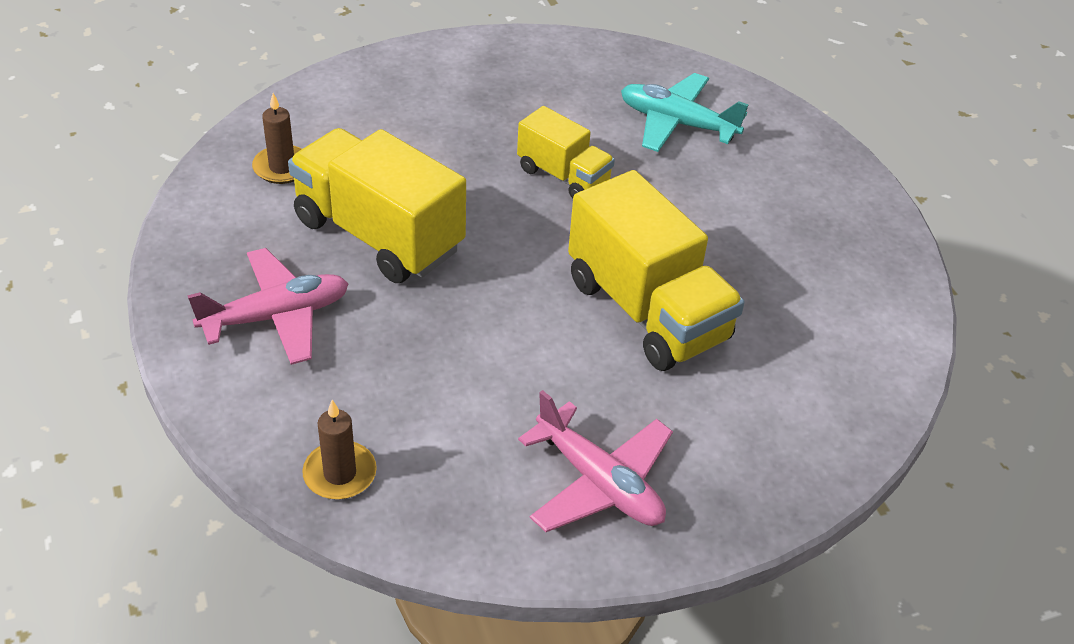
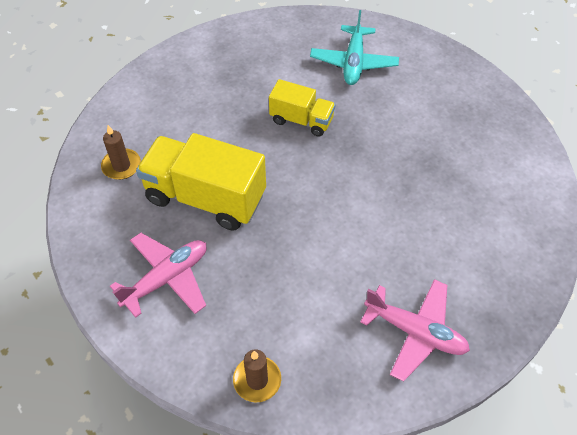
camera: 15 degrees left, 10 degrees up
(647, 310) = (392, 201): yellow truck -> none
(677, 123) = (353, 62): turquoise plane -> turquoise plane turned 90 degrees counterclockwise

